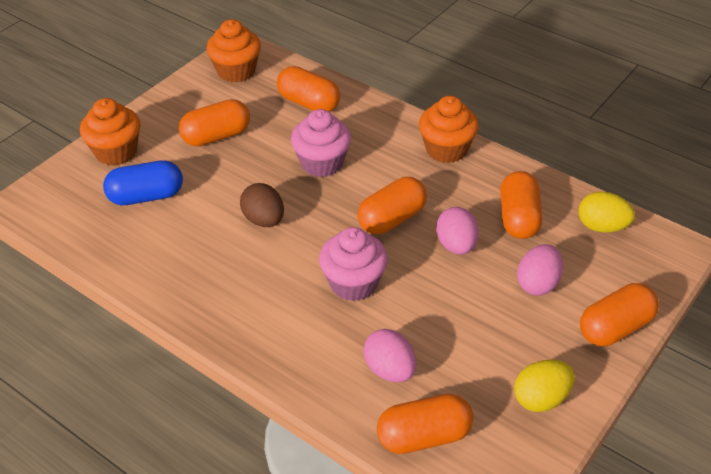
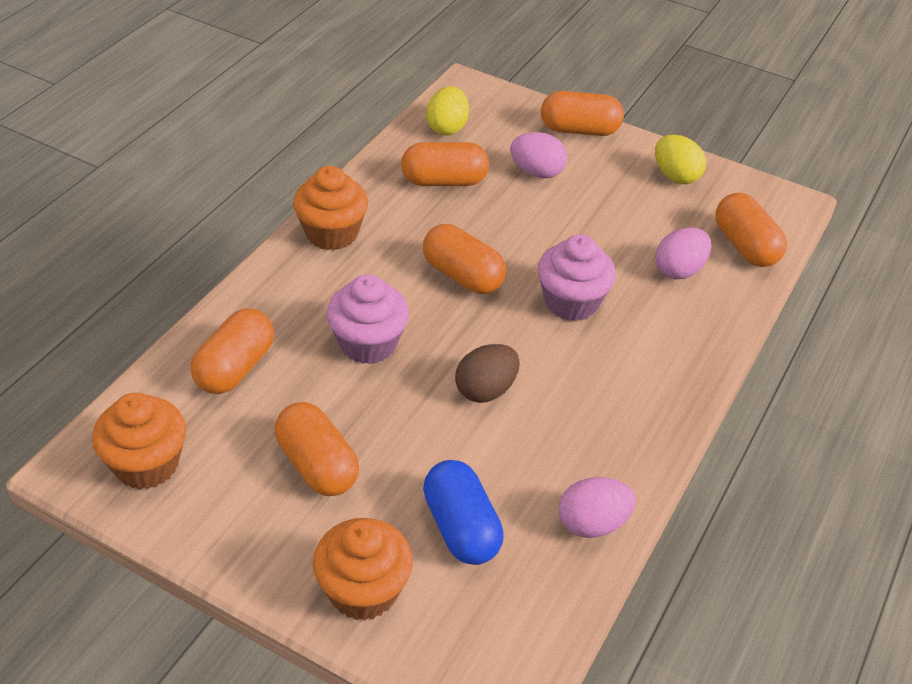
camera: 100 degrees left, 0 degrees up
(456, 245) = (495, 226): pink egg -> pink egg (592, 524)
(615, 328) = (579, 130): orange capsule -> orange capsule turned 45 degrees counterclockwise

